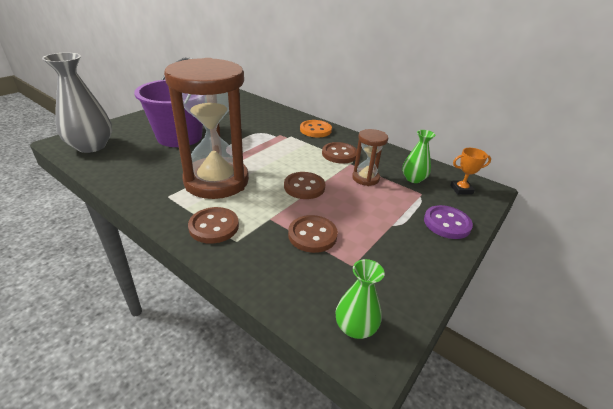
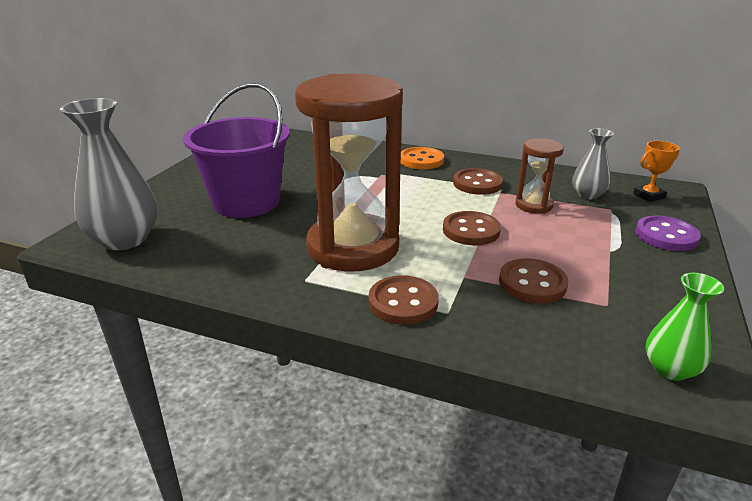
camera: 15 degrees left, 5 degrees down
(413, 179) = (587, 195): green vase -> grey vase

